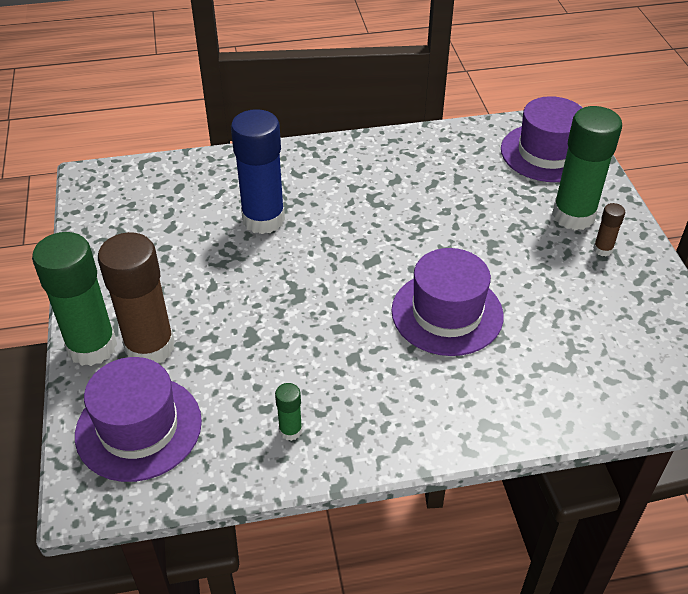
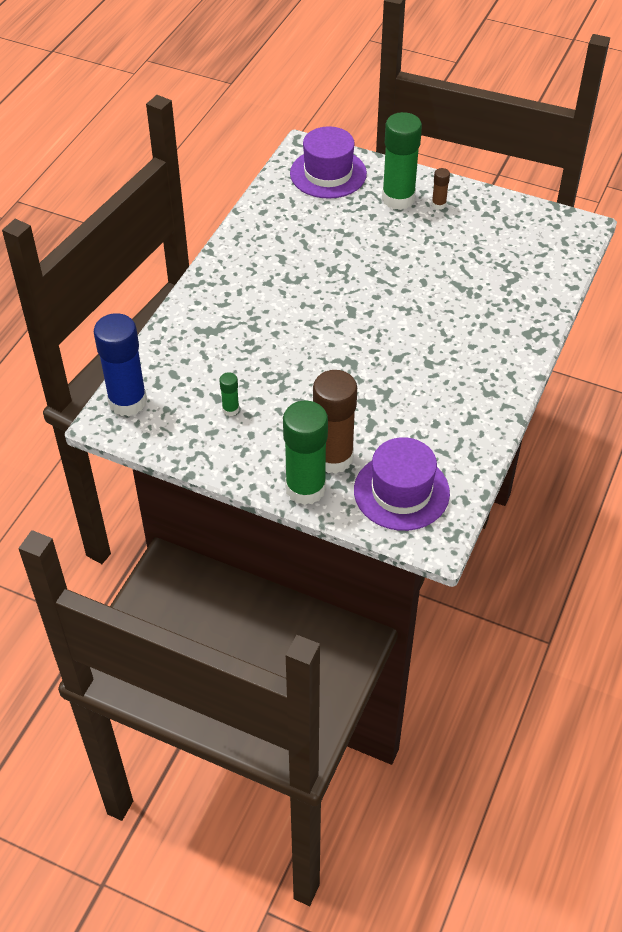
camera: 55 degrees left, 5 degrees up
(263, 219) = (257, 344): blue glue stick -> blue glue stick (127, 401)
(290, 431) = (463, 420): green glue stick -> green glue stick (230, 409)
(447, 313) = (429, 302): purple hat -> none

